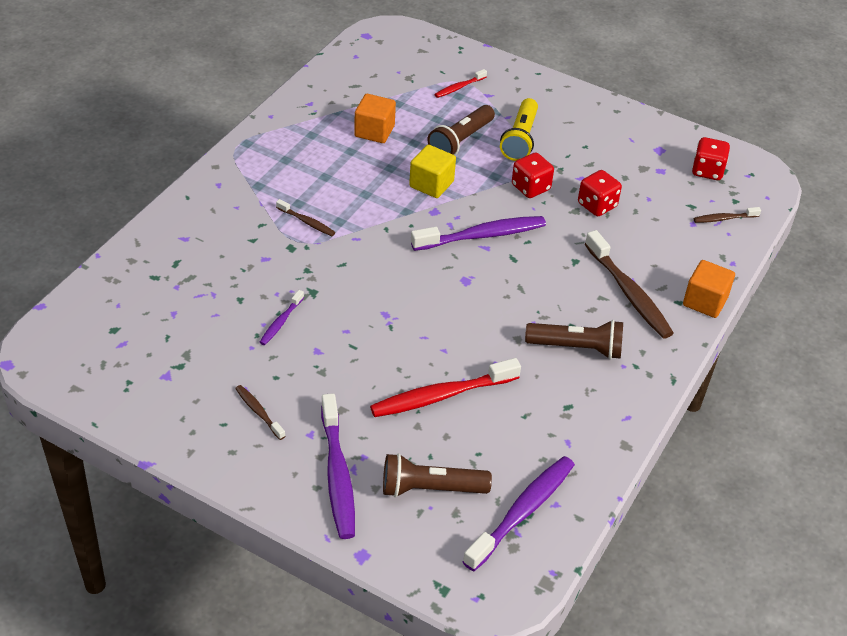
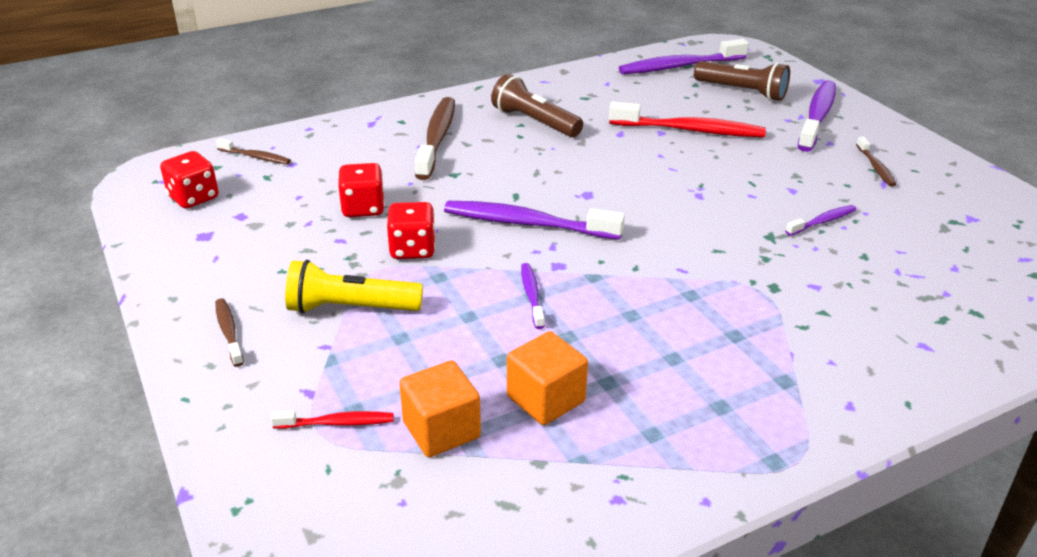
camera: 145 degrees left, 10 degrees down
(307, 222) = (736, 307): brown toothbrush -> brown toothbrush (229, 332)
(431, 184) = (532, 295): yellow cube -> purple toothbrush
(460, 141) = (433, 336): brown flashlight -> none
(520, 139) = (350, 308): yellow flashlight -> yellow flashlight turned 135 degrees counterclockwise
(705, 301) = (378, 114): orange cube -> orange cube (441, 430)

